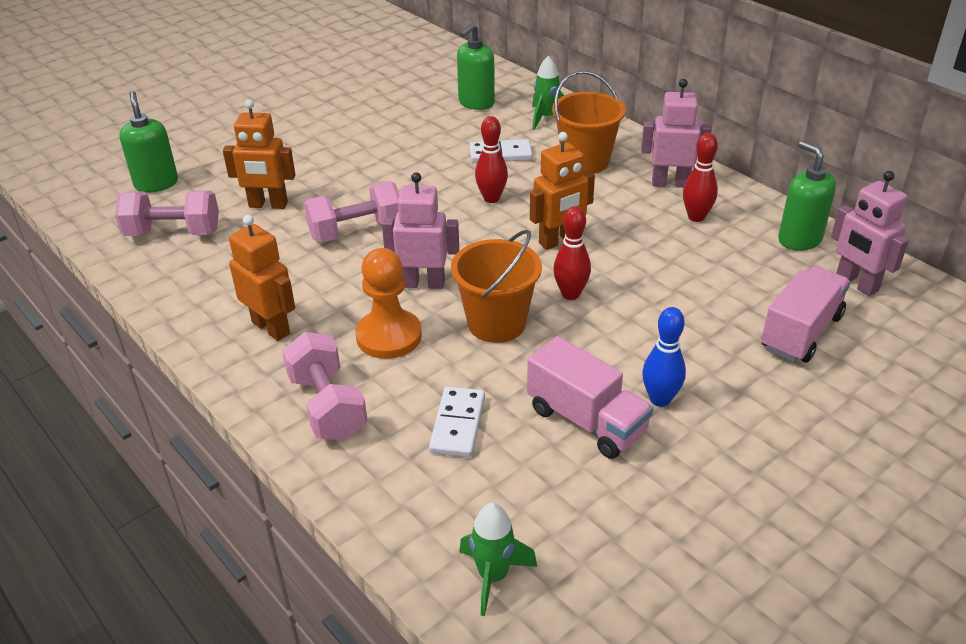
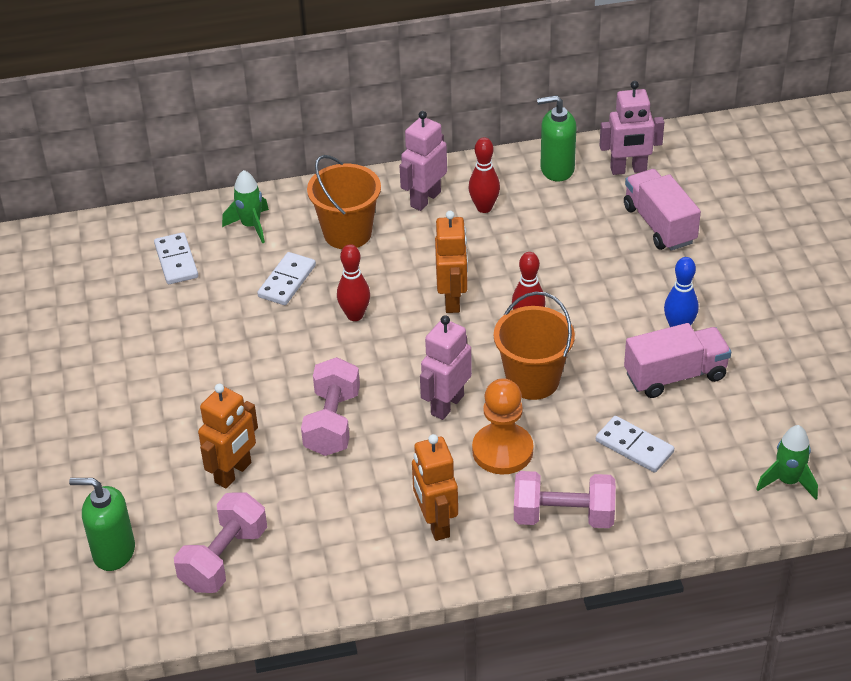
camera: 60 degrees left, 5 degrees up
(271, 327) = (435, 523): orange robot -> orange robot turned 90 degrees counterclockwise
(476, 103) = (176, 261): green soap dispenser -> white domino

